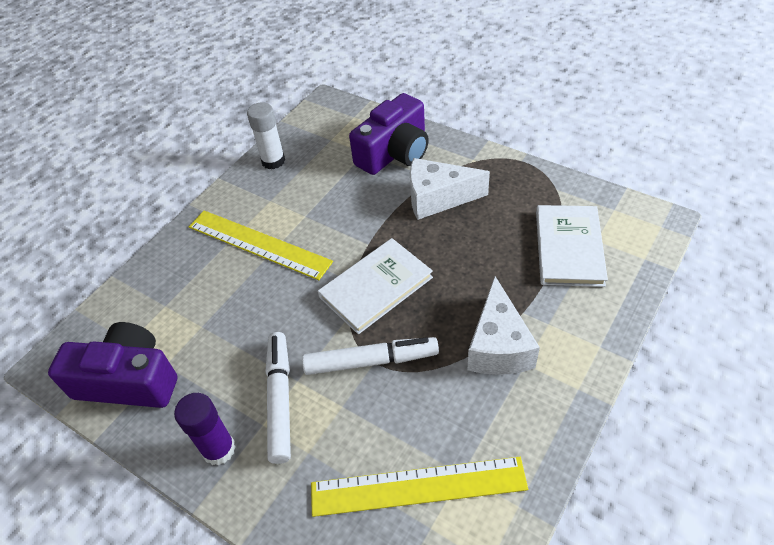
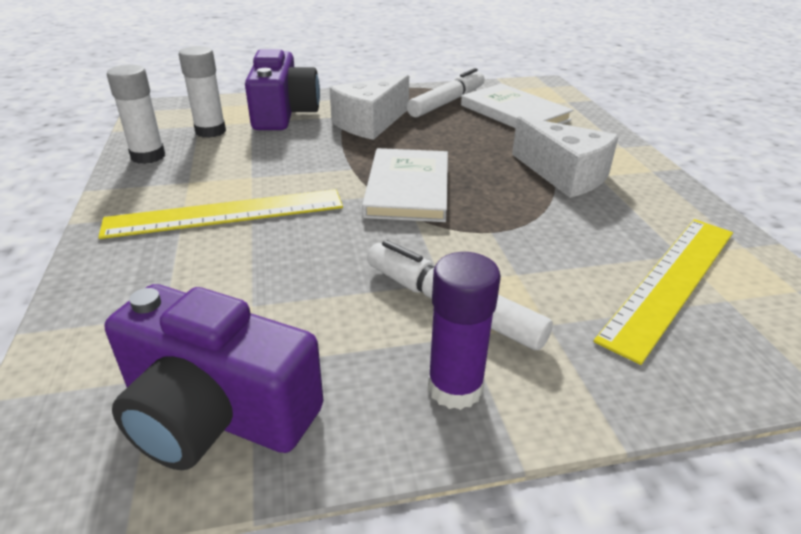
camera: 50 degrees left, 15 degrees down
(128, 380) = (215, 412): purple camera -> purple camera turned 120 degrees counterclockwise
(330, 151) = (210, 131): none -> white glue stick
(371, 361) = (488, 232): white marker -> white marker (447, 102)

